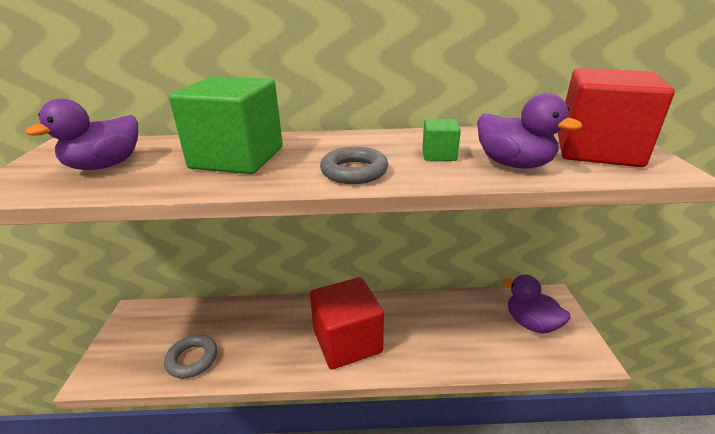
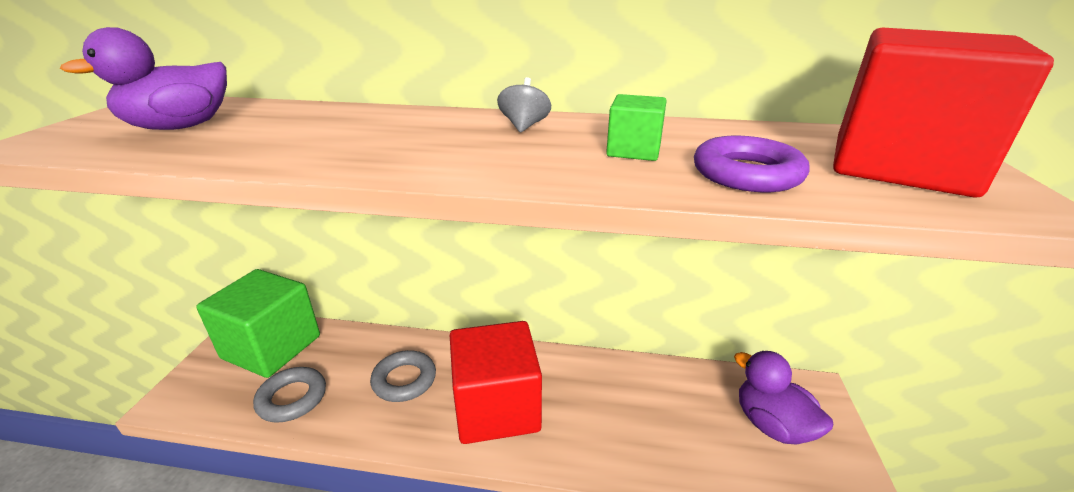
camera: 10 degrees right, 0 degrees up
(237, 158) = (348, 131): green cube -> green cube (272, 347)
(354, 171) = (493, 162): grey ring -> grey ring (404, 380)
(358, 143) = (524, 126): none -> grey spinning top
(513, 164) = (746, 173): purple duck -> purple ring

